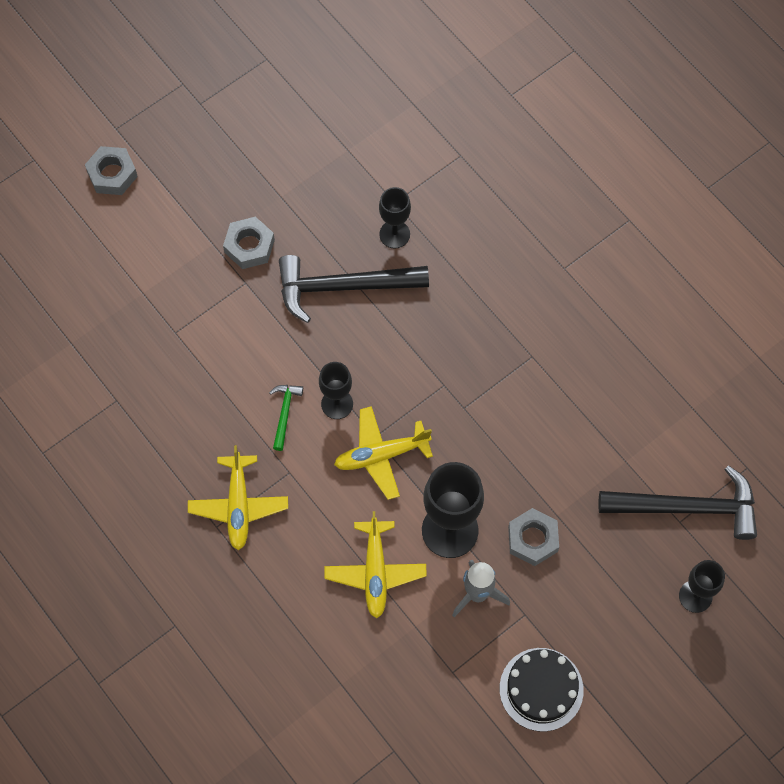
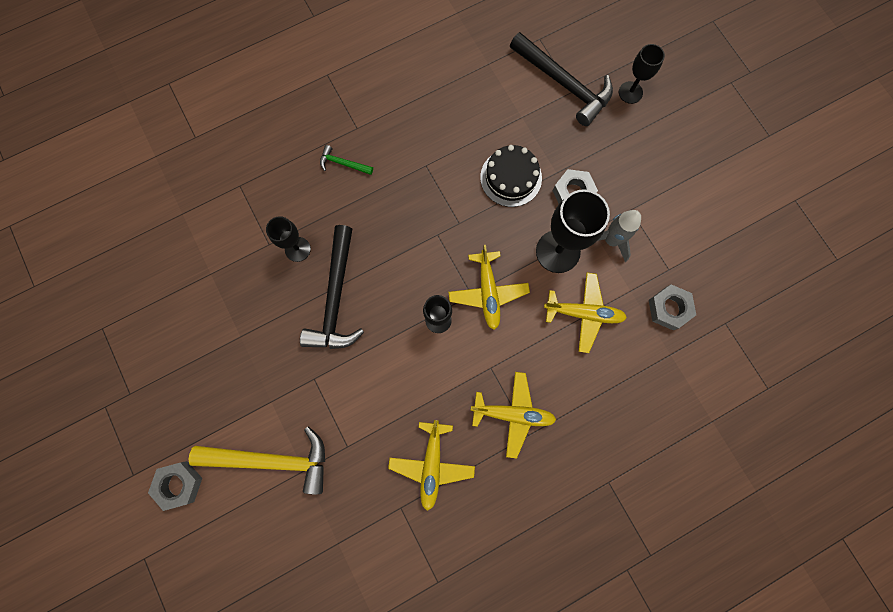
camera: 80 degrees left, 10 degrees up
(150, 259) = (272, 460): none -> yellow hammer
(168, 425) = (432, 464): none -> yellow plane
(249, 246) = (280, 370): grey nut -> grey nut (669, 308)
(284, 413) = (439, 364): green hammer -> green hammer (343, 163)
(541, 689) = (688, 209): black cake -> black cake (511, 177)
(687, 507) = (563, 84): black hammer -> black hammer turned 120 degrees clockwise

